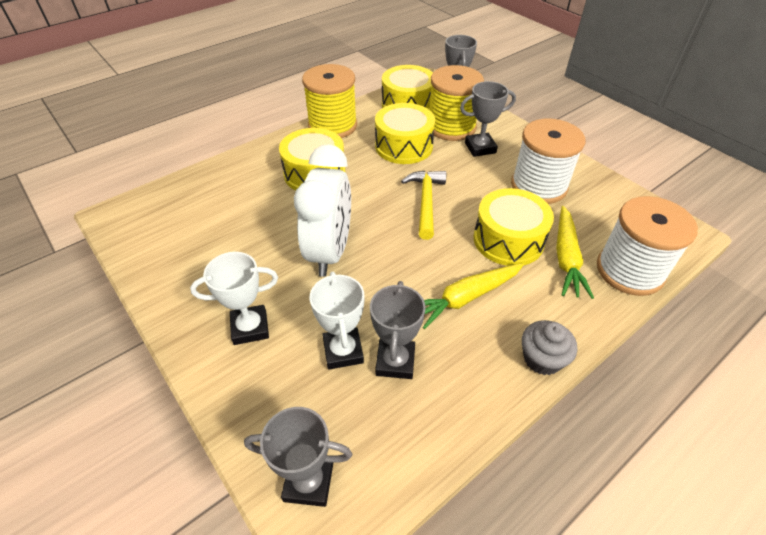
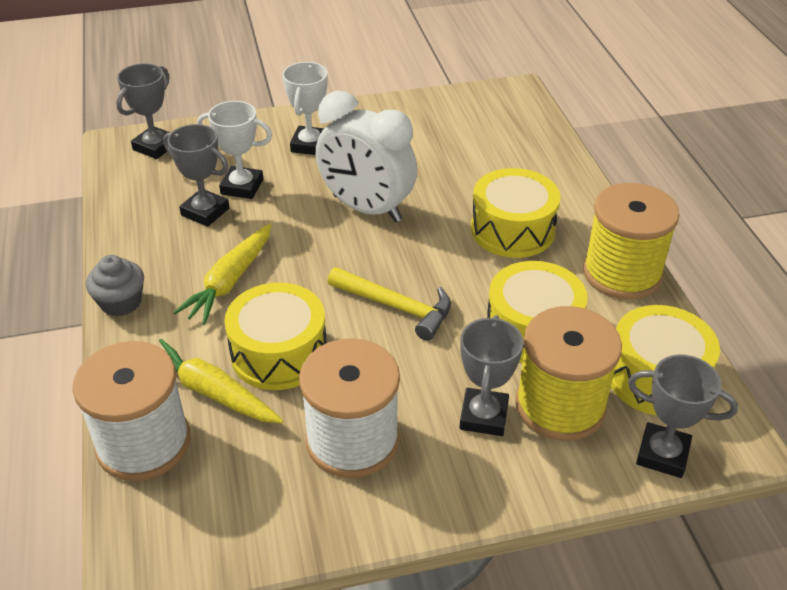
camera: 115 degrees right, 5 degrees down
(466, 298) = (230, 281): yellow carrot -> yellow carrot turned 150 degrees counterclockwise

